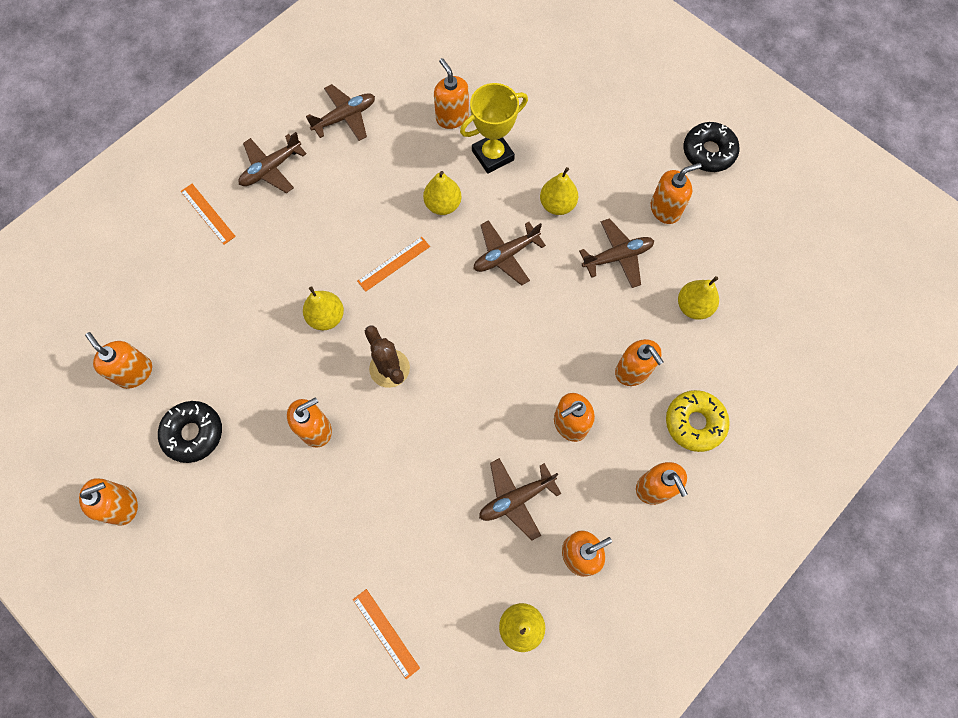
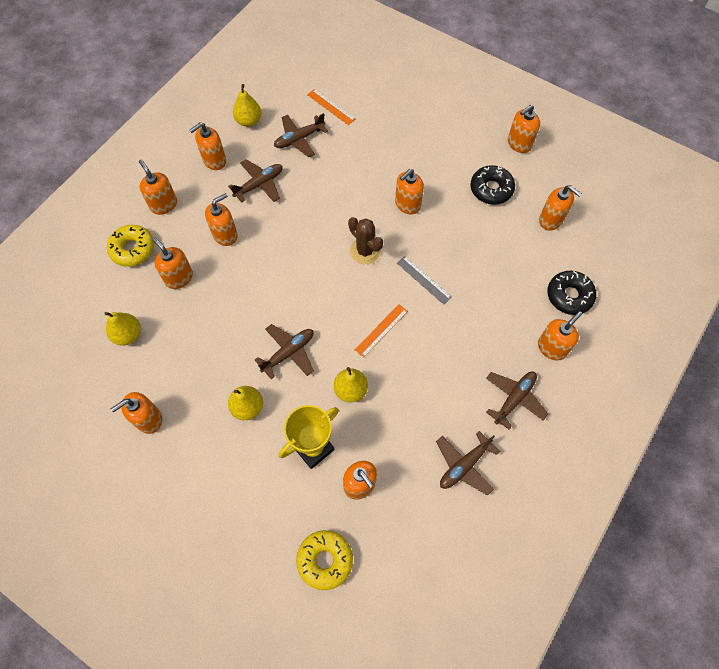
camera: 170 degrees right, 5 degrees down
(208, 213) = (552, 347): orange ruler -> orange soap dispenser
(326, 317) = (423, 280): yellow pear -> grey ruler
(497, 64) = (325, 560): none -> yellow donut
(617, 256) = (192, 367): brown plane -> brown plane (299, 139)
(708, 152) = (103, 488): black donut -> black donut (569, 296)

